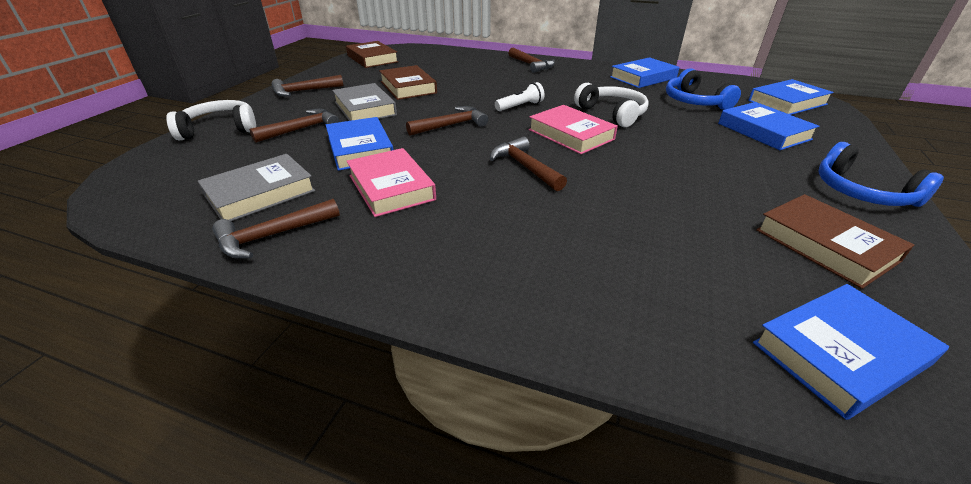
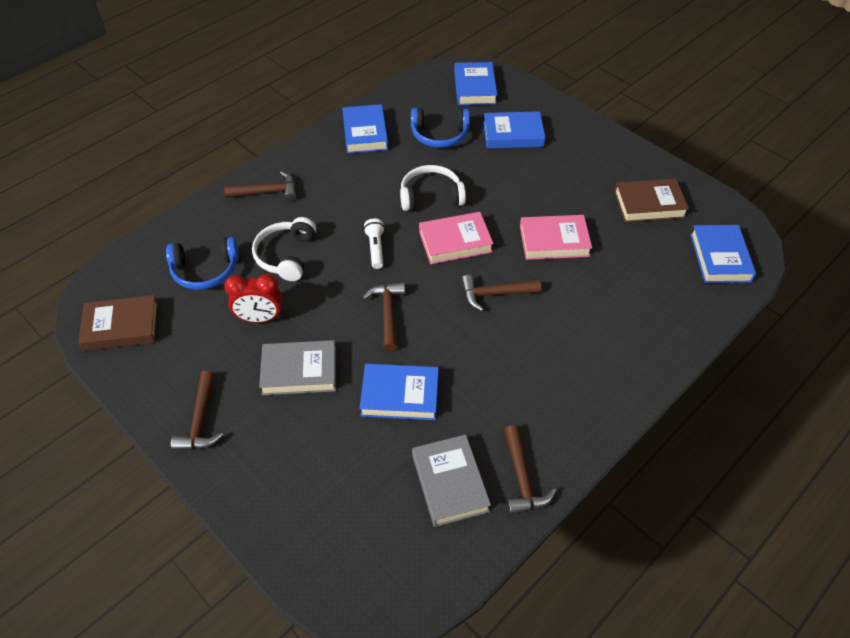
camera: 65 degrees left, 15 degrees up
(220, 129) = (275, 514): white headphones -> white headphones (286, 255)
(302, 129) = (322, 436): brown hammer -> none
(391, 187) = (484, 388): pink book -> pink book (554, 241)
(408, 87) = (260, 318): brown book -> red clock
(861, 192) = (609, 150): blue headphones -> blue headphones (205, 270)

